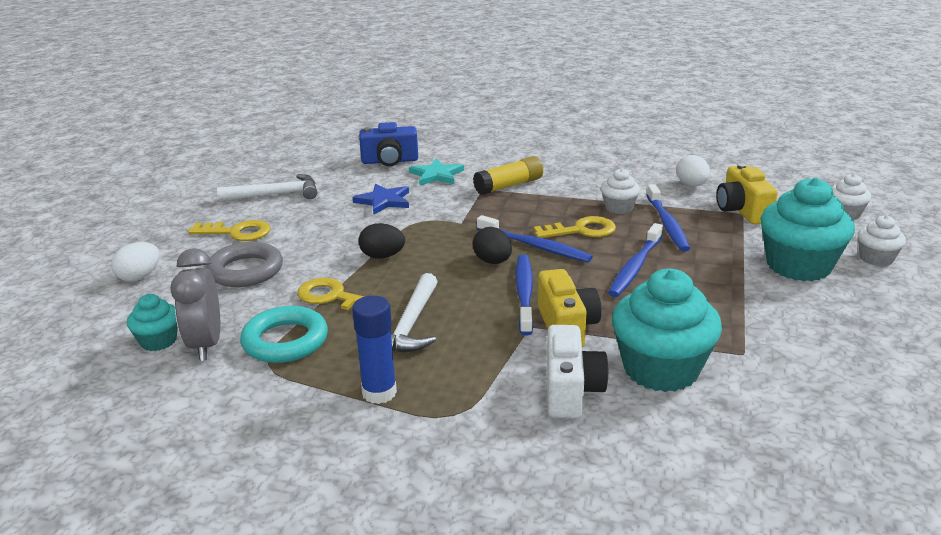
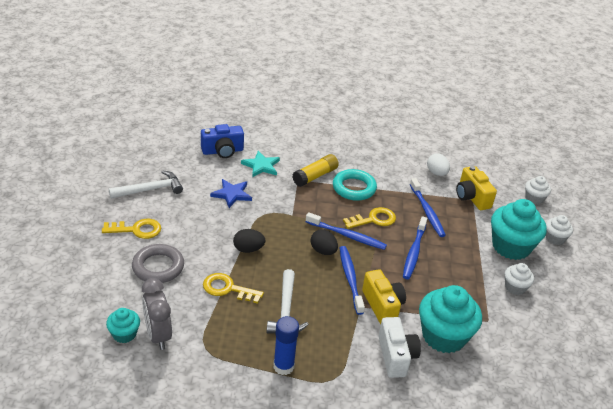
camera: 15 degrees left, 10 degrees up
(139, 277) = (84, 276): white egg -> none
(285, 341) = (209, 328): turquoise ring -> turquoise ring (354, 188)
(618, 208) = (393, 197): white cupcake -> white cupcake (515, 287)

